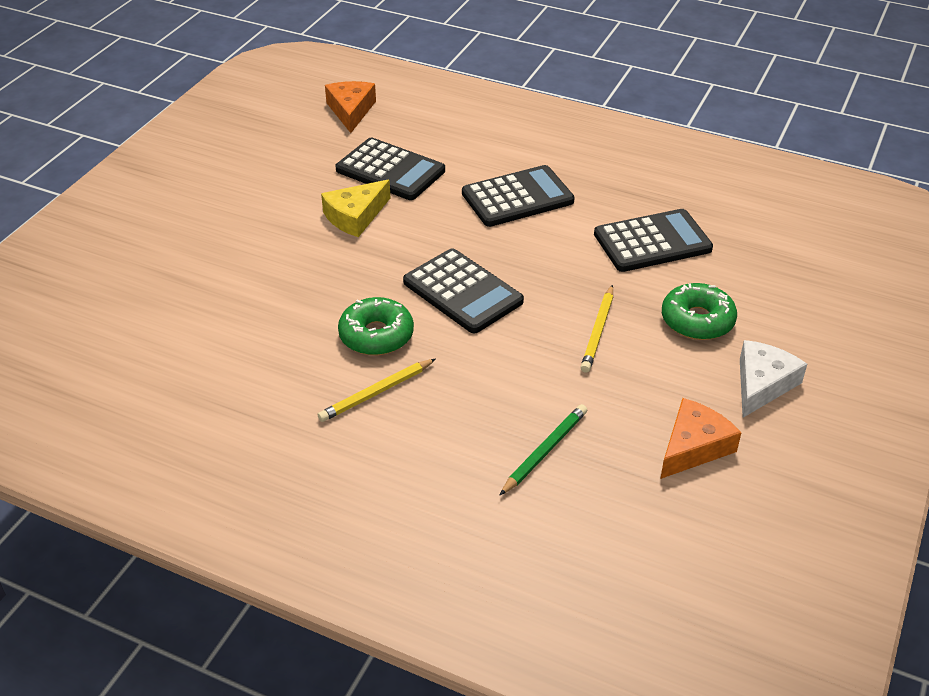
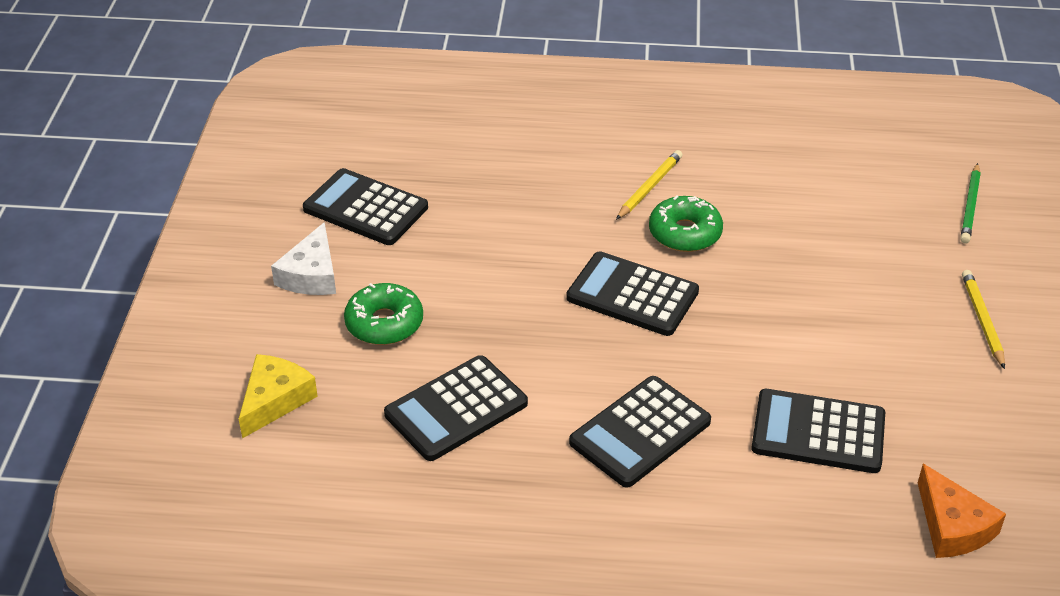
camera: 160 degrees right, 0 degrees up
(355, 216) = (806, 355): yellow cheese -> yellow cheese (275, 400)
(545, 451) = (486, 178): green pencil -> green pencil (969, 206)
(597, 331) = (480, 287): yellow pencil -> yellow pencil (982, 320)
(693, 447) = (365, 208): orange cheese -> black calculator

